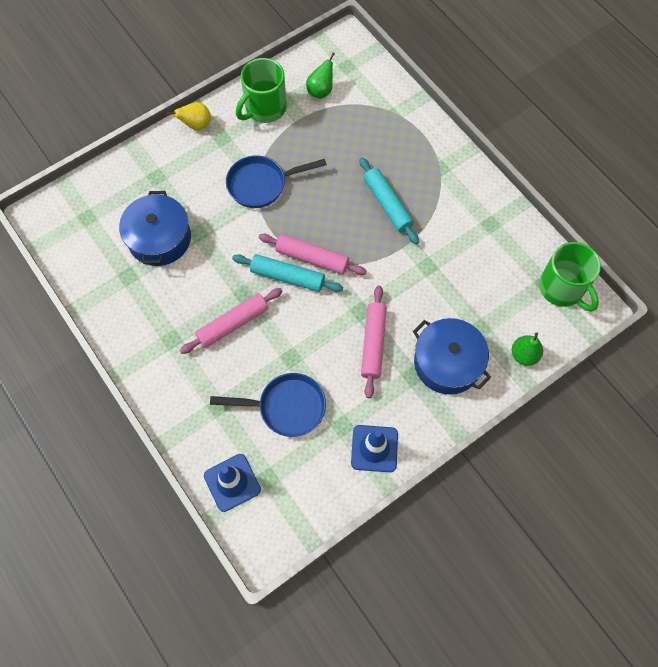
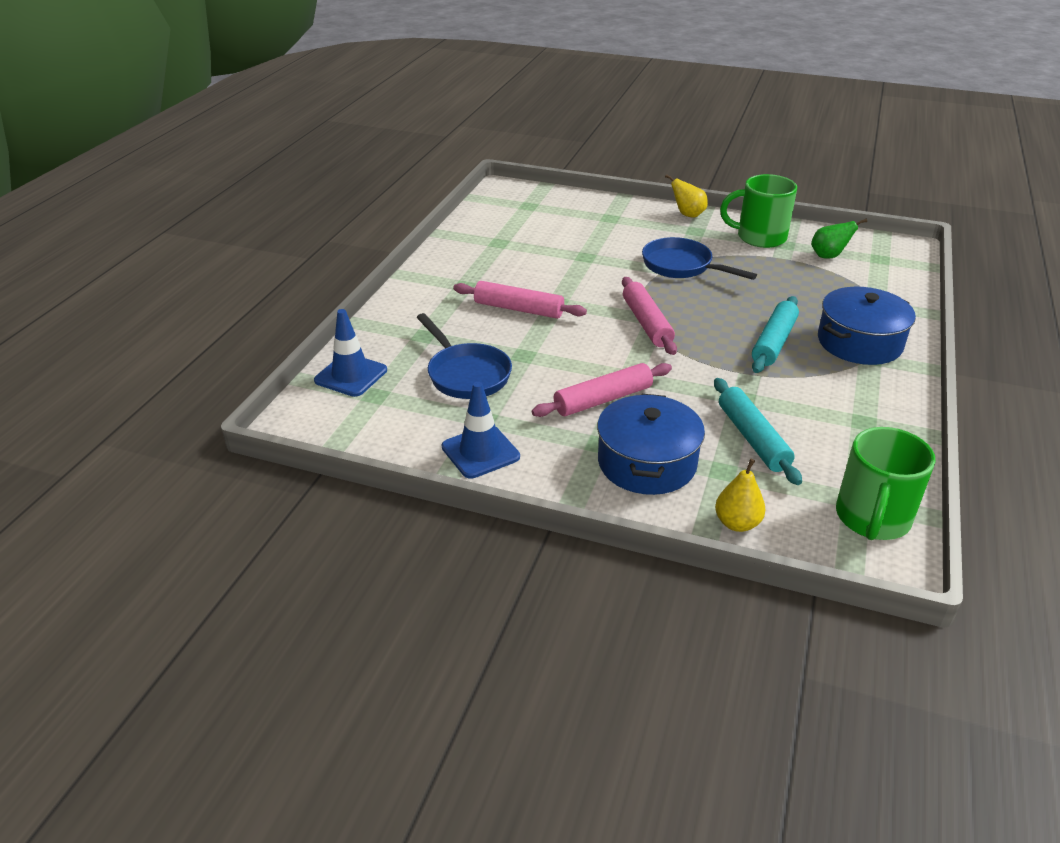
camera: 55 degrees right, 30 degrees down
(159, 238) = (554, 242): blue pot -> blue pot (859, 342)
(287, 277) = (607, 318): turquoise rolling pin -> turquoise rolling pin (752, 438)
(524, 355) = (737, 523): green pear -> yellow pear

